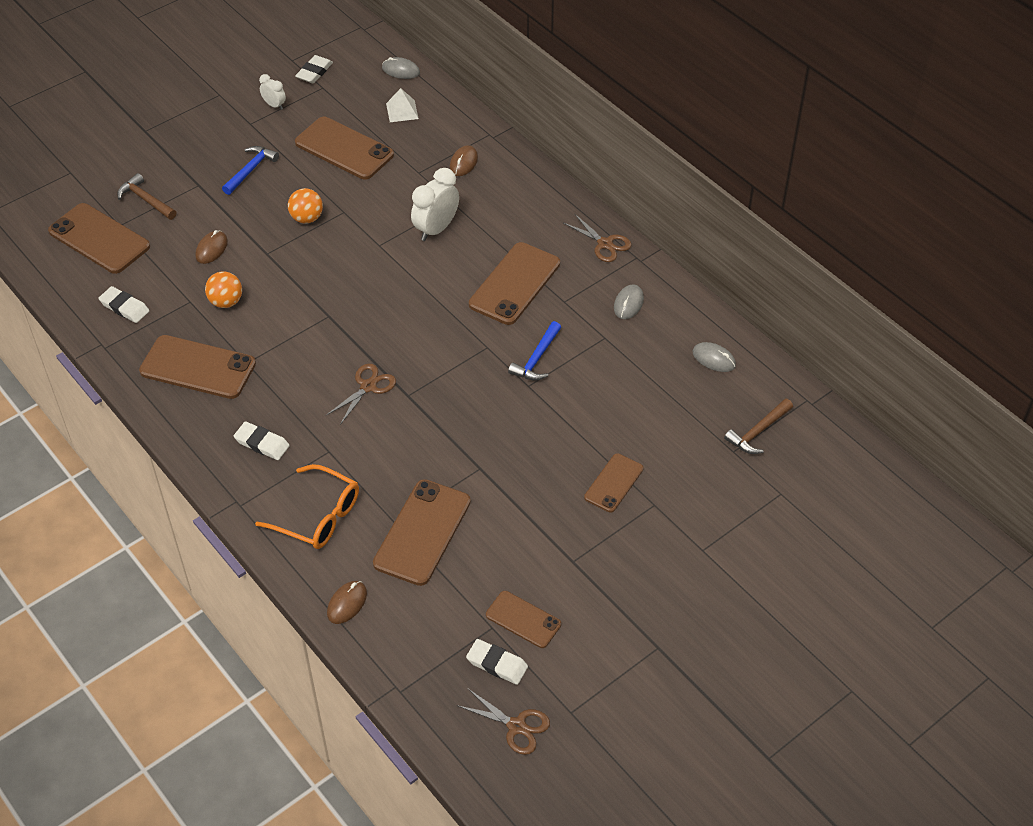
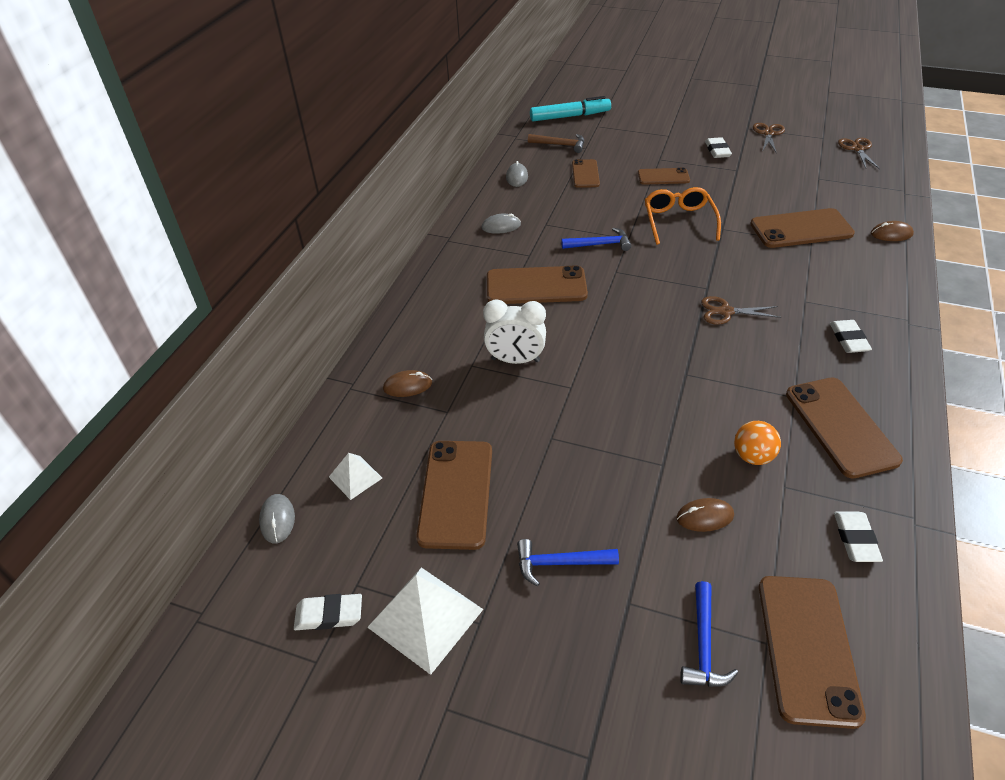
camera: 120 degrees left, 5 degrees down
(146, 200) = (703, 645): brown hammer -> blue hammer
(274, 105) = (425, 618): white clock -> white pyramid
(307, 218) = (586, 462): orange ball -> none
(318, 516) = (858, 277): orange glasses -> orange glasses (678, 221)
(497, 664) = (836, 168): white eraser -> white eraser (717, 150)
(523, 619) = (798, 171): brown phone -> brown phone (585, 174)
(605, 244) = (446, 260): brown scissors -> brown scissors (768, 133)
(826, 480) = (570, 116): none -> turquoise marker

